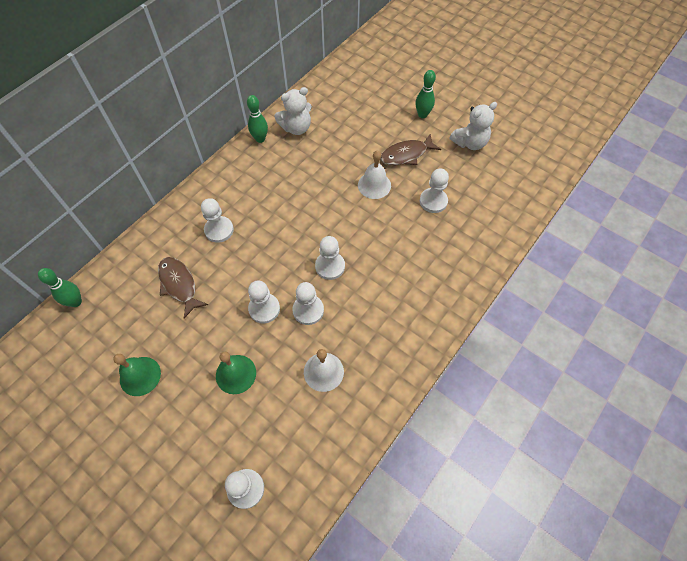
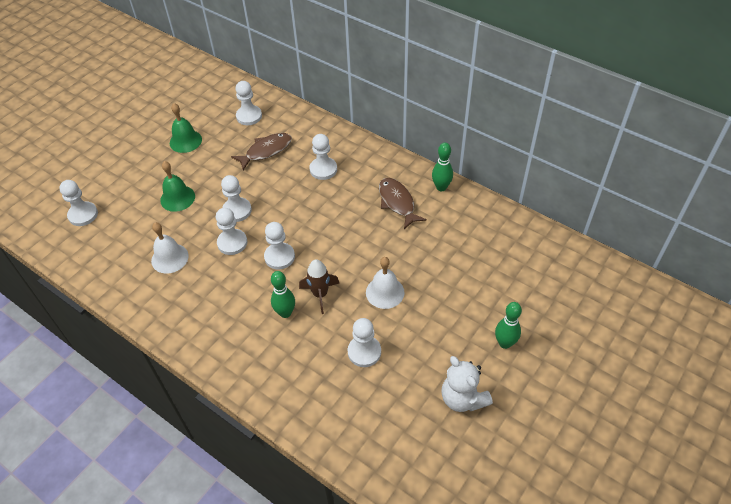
camera: 90 degrees right, 10 degrees down
(76, 302) = (254, 94): green bowling pin -> green bowling pin (285, 313)
(115, 306) = (249, 116): none -> white pawn
(296, 128) = (461, 216): white teddy bear -> none
(375, 232) = (320, 294): none -> brown rocket
(406, 154) = (434, 324): brown fish -> brown fish (397, 202)

